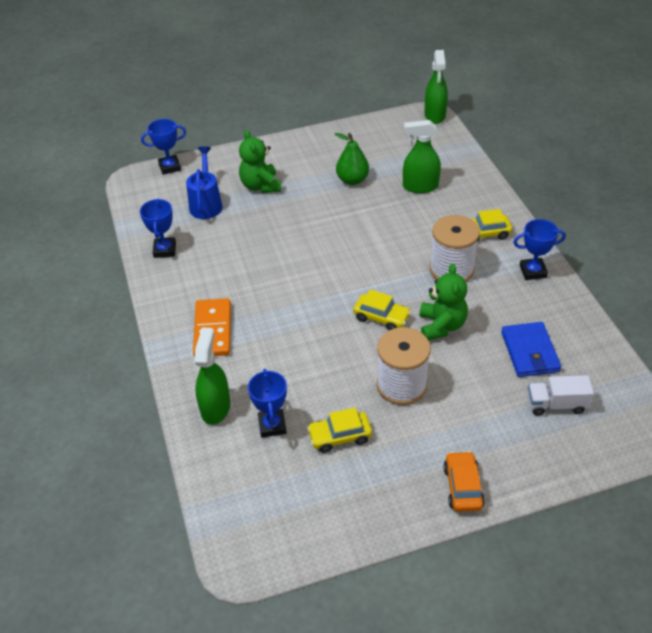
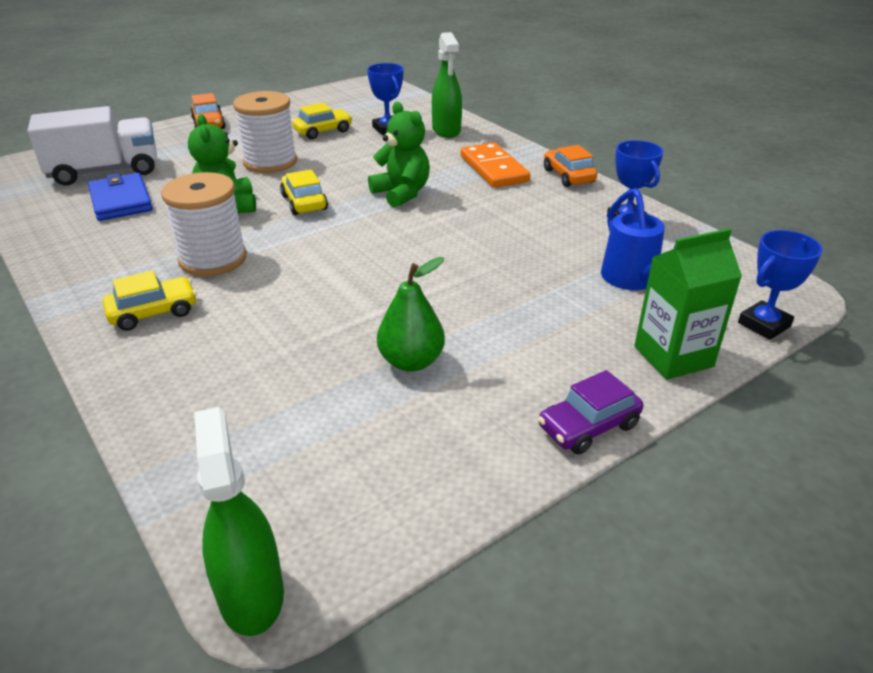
camera: 160 degrees right, 10 degrees down
(161, 307) = (568, 176): none -> orange car
(229, 160) = (673, 356): none -> green carton
(261, 186) = (572, 321): green teddy bear -> green teddy bear (402, 193)
(292, 140) = (588, 426): none -> purple car
(381, 317) = (304, 202): yellow car -> yellow car turned 60 degrees clockwise
(420, 186) = (273, 372): green spray bottle -> none
(533, 271) = (87, 275): blue trophy -> none
(556, 404) = (105, 171): white truck -> white truck, size x1.73

